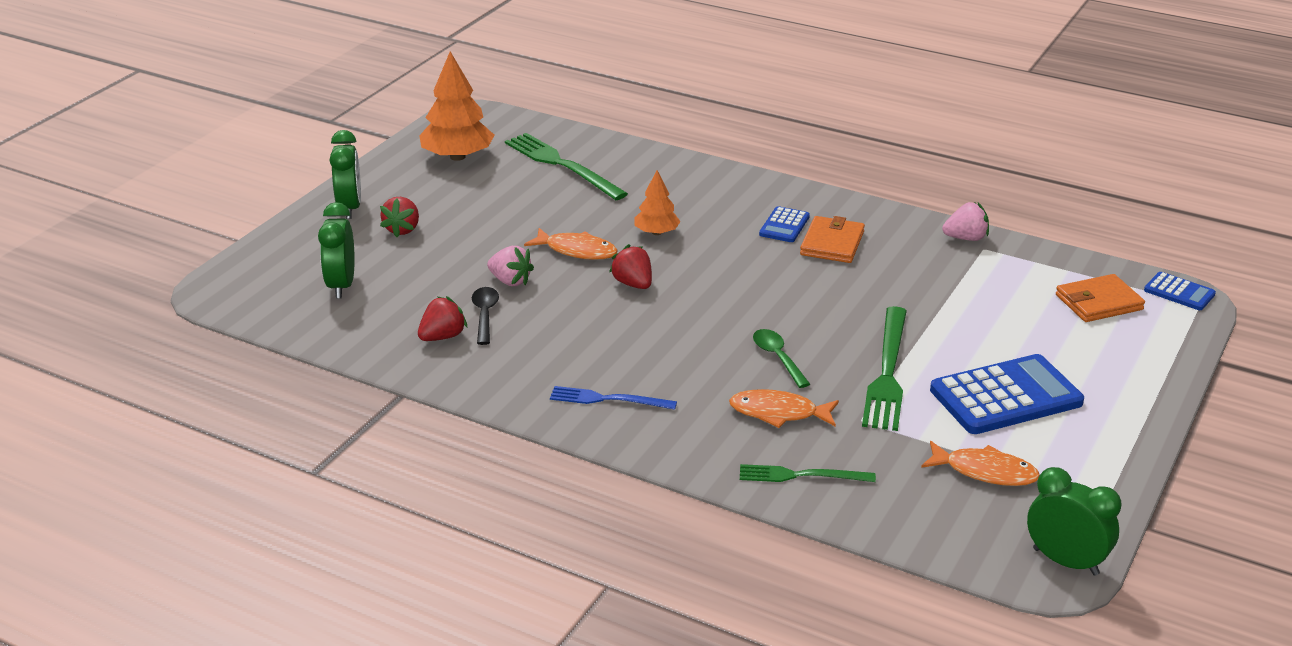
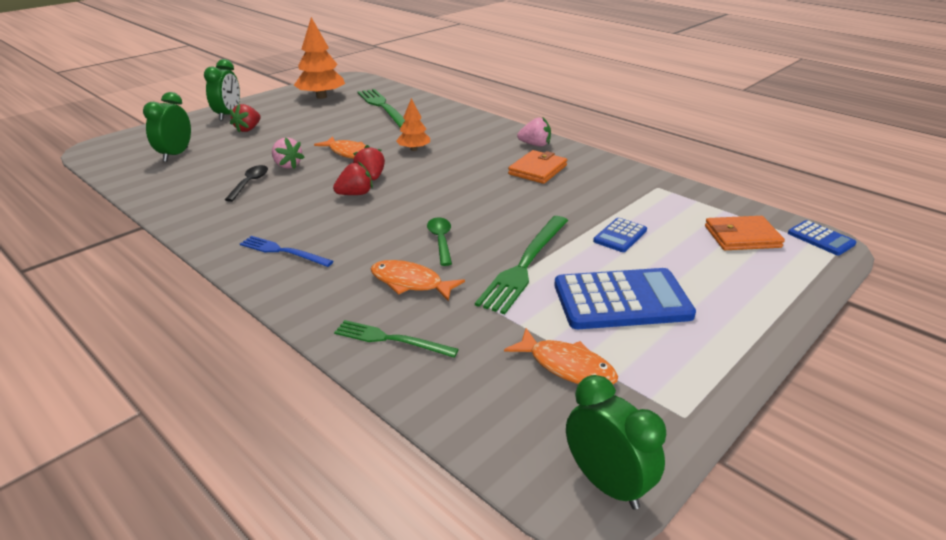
camera: 15 degrees right, 0 degrees up
(442, 337) = (207, 193): red strawberry -> red strawberry (355, 194)
(784, 225) = (509, 155): blue calculator -> blue calculator (620, 236)
(966, 238) = (646, 178): pink strawberry -> pink strawberry (535, 145)

